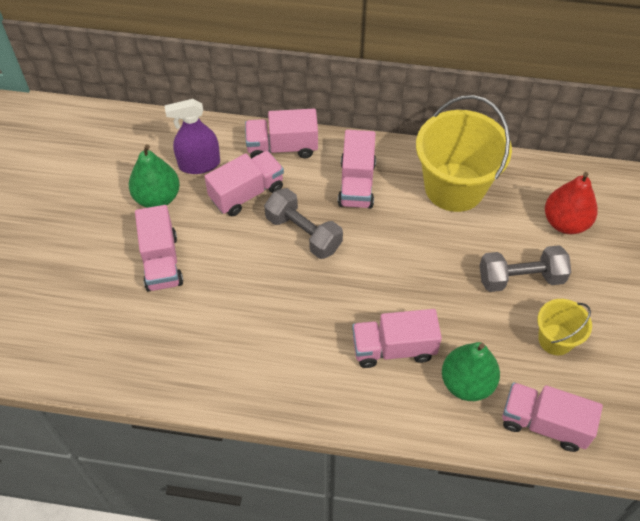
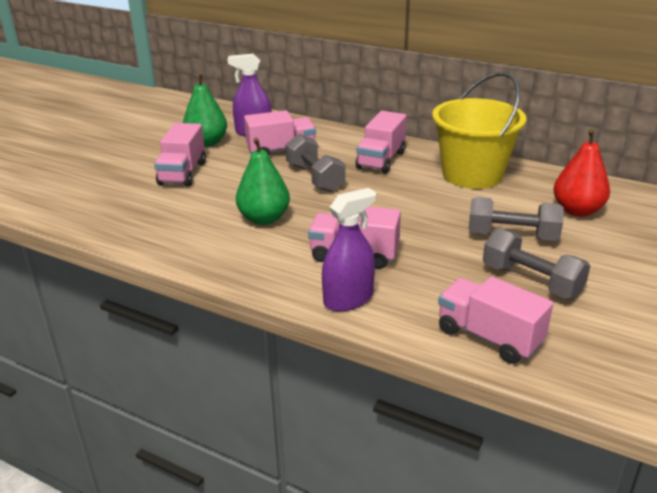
camera: 20 degrees right, 25 degrees down
(282, 147) = (328, 134): pink truck -> none
(413, 411) = (348, 299): none -> purple spray bottle
(467, 383) = (416, 291): green pear -> green pear (264, 218)
(555, 339) = (531, 281): yellow bucket -> grey dumbbell

